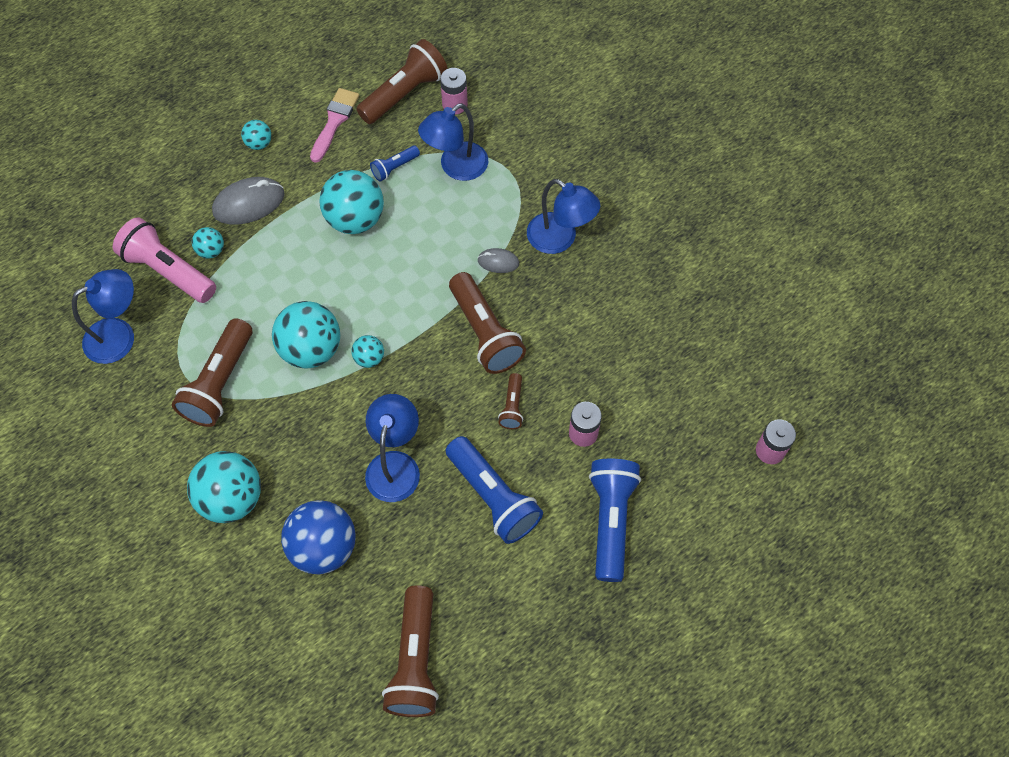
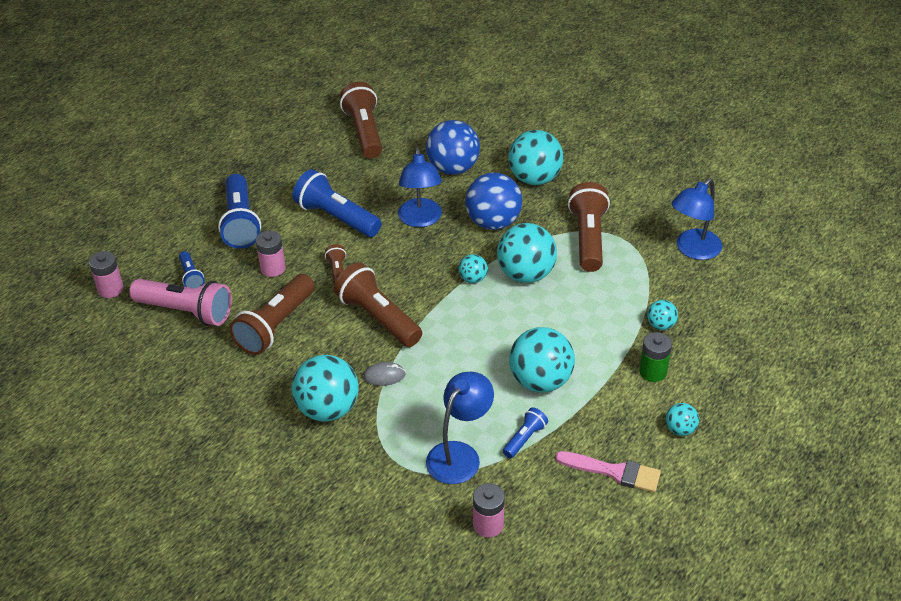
camera: 165 degrees right, 20 degrees down
(168, 271) = (687, 302): pink flashlight -> pink flashlight (186, 311)
(249, 203) = (653, 372): grey mouse -> green battery
(313, 437) = (493, 222): none -> blue ball
(334, 121) = (614, 472): pink brush -> pink brush turned 75 degrees counterclockwise
(404, 94) = (551, 523): brown flashlight -> brown flashlight (275, 326)
(560, 239) = (328, 409): blue lamp -> turquoise ball
(677, 445) = (191, 277): none -> blue flashlight

